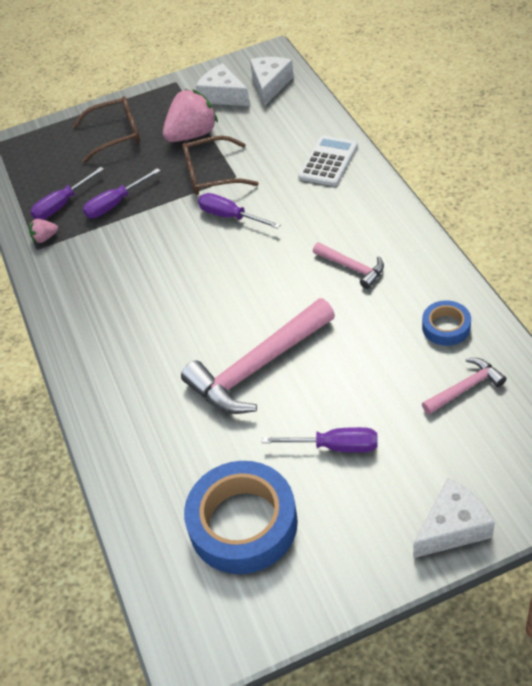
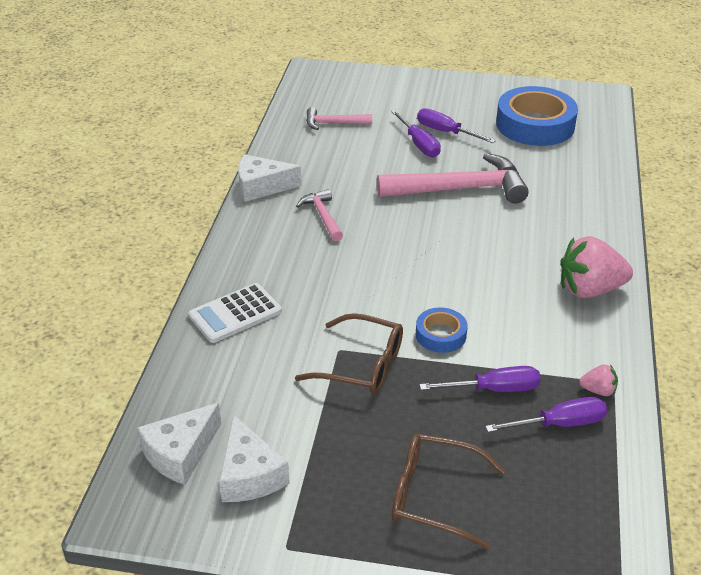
camera: 155 degrees left, 10 degrees down
(192, 135) = (338, 434): pink strawberry -> pink strawberry (589, 290)
(230, 216) = (382, 310): purple screwdriver -> purple screwdriver (419, 144)
(446, 327) = (304, 154): blue tape -> blue tape (440, 335)
(452, 527) = (414, 81): white cheese -> white cheese (261, 187)

